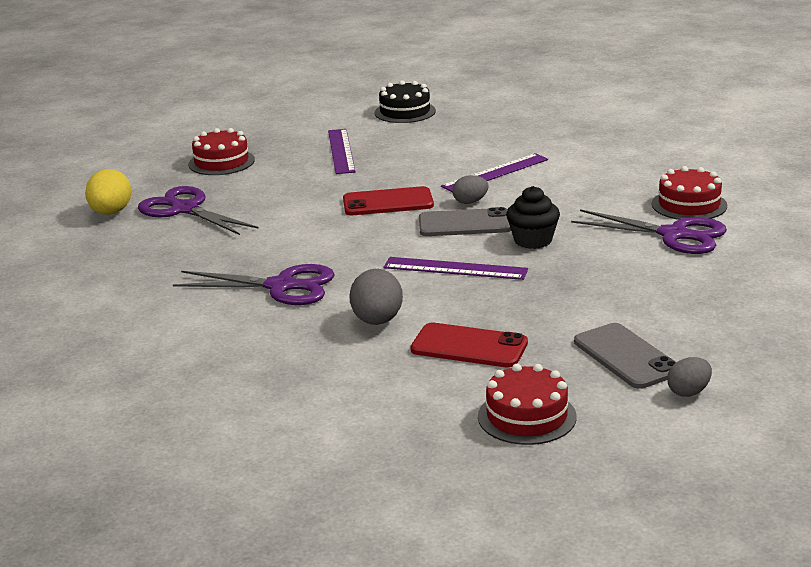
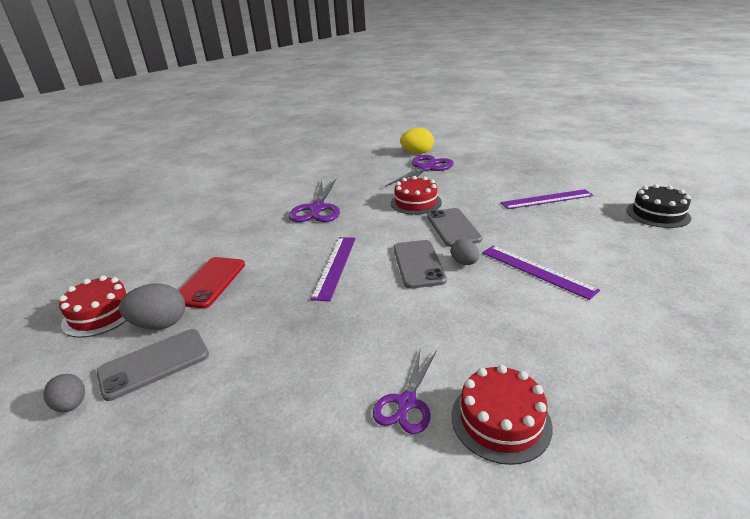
camera: 85 degrees right, 5 degrees up
(221, 162) = (503, 166): red cake -> red cake (416, 202)
(377, 321) = (261, 244): grey egg -> grey egg (160, 324)
(388, 202) = (453, 227): red phone -> grey phone
(533, 240) = (387, 301): black cupcake -> none
(675, 235) = (406, 403): purple scissors -> purple scissors, size x0.62

